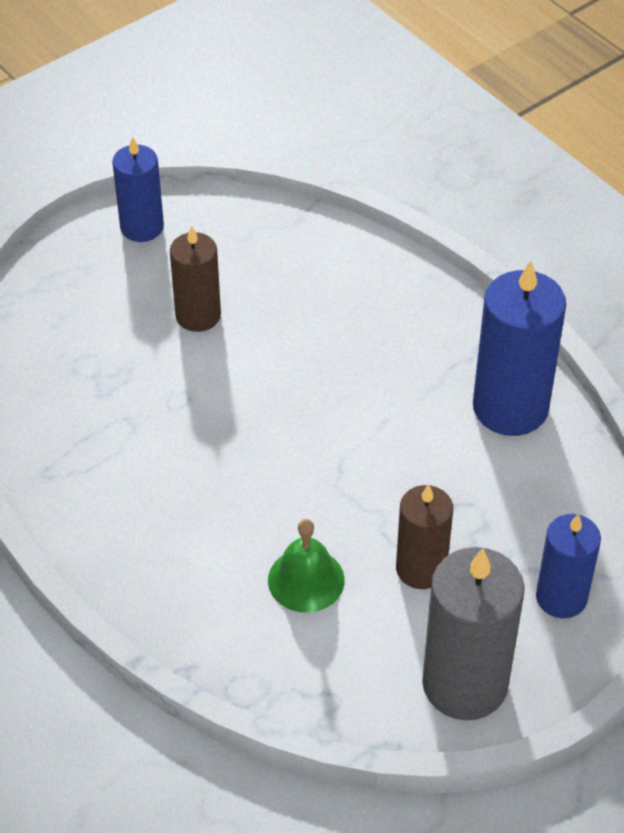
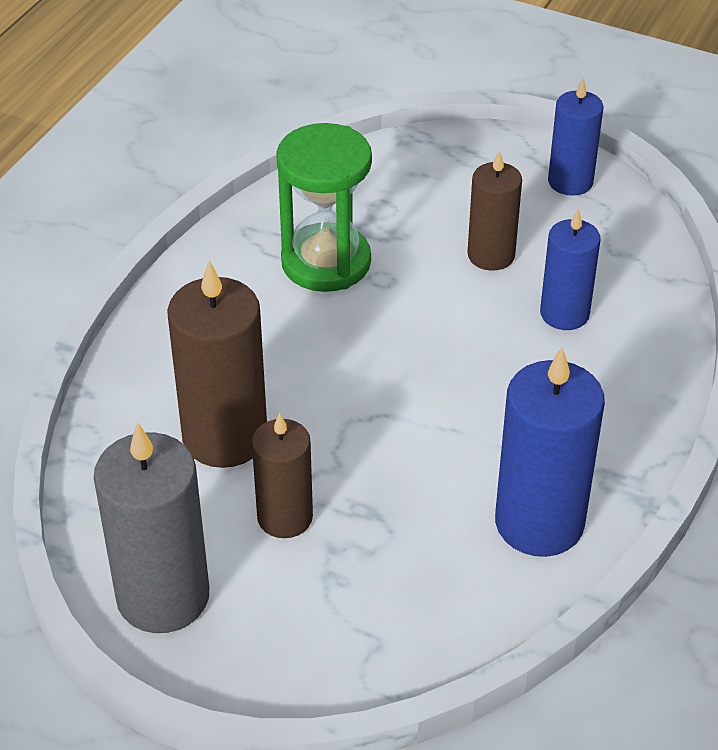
camera: 65 degrees right, 5 degrees down
(131, 430) = (326, 262): none -> green hourglass
(306, 580) = (225, 437): green bell -> brown candle
(561, 597) = (311, 644): blue candle -> blue candle (564, 314)

